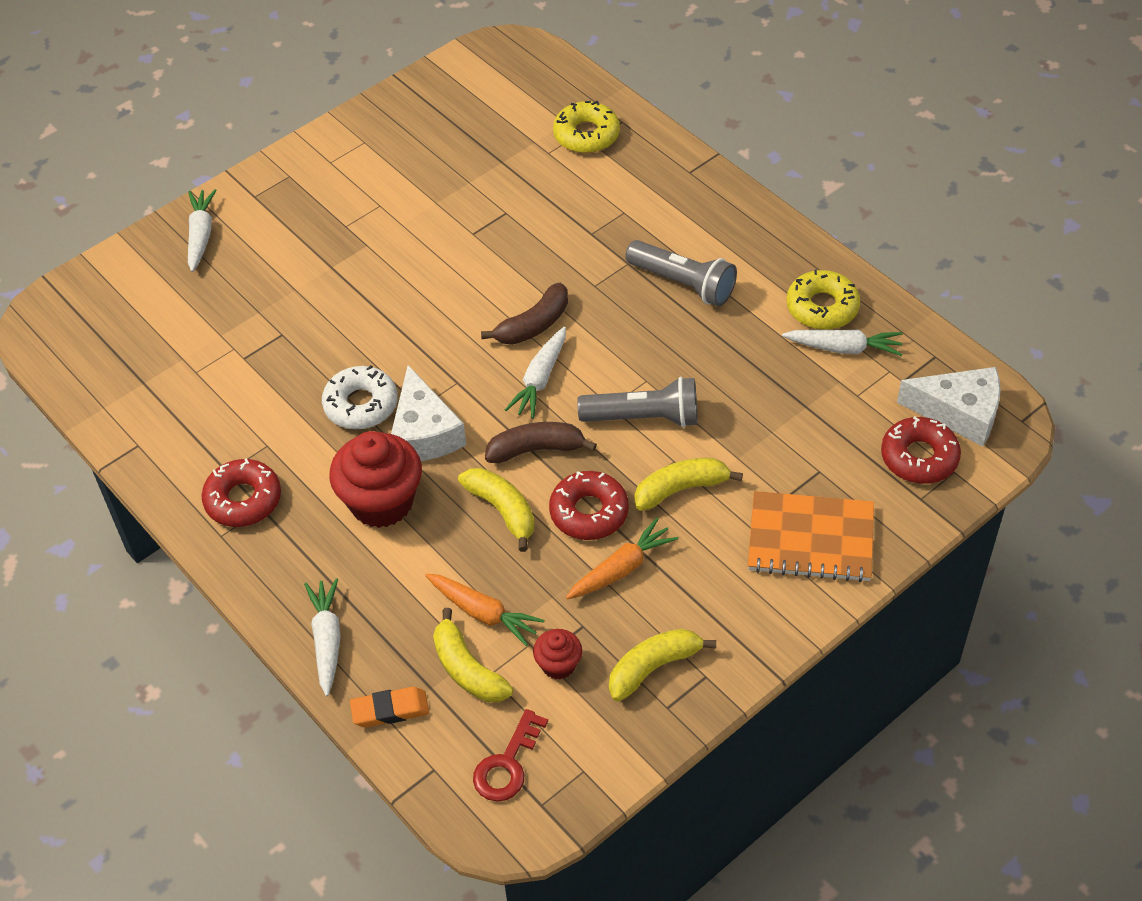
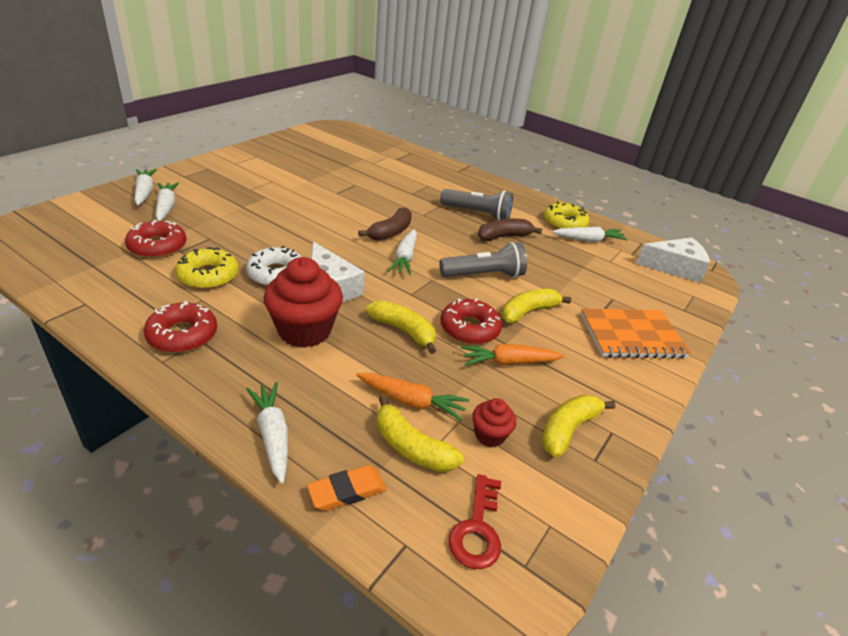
camera: 20 degrees left, 15 degrees down
(229, 268) = (166, 207): none -> white carrot
(536, 449) = (416, 294): brown banana -> brown banana (504, 236)
(586, 135) = (393, 157): yellow donut -> yellow donut (208, 276)
(621, 569) = (509, 362): orange carrot -> orange carrot turned 135 degrees counterclockwise
(919, 457) = (668, 289): red donut -> red donut (157, 246)

